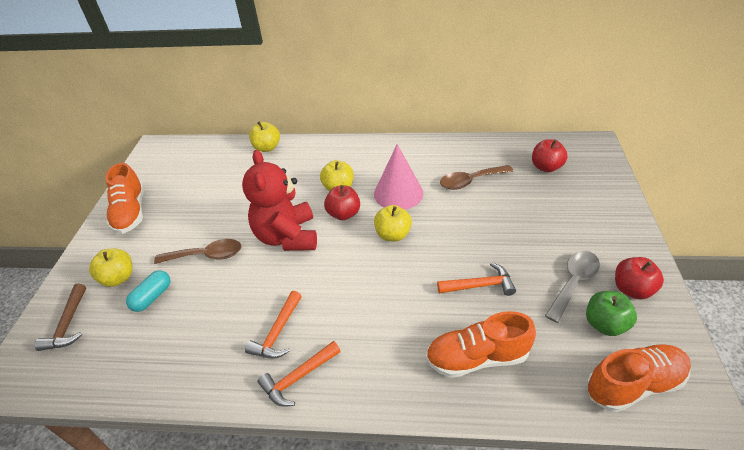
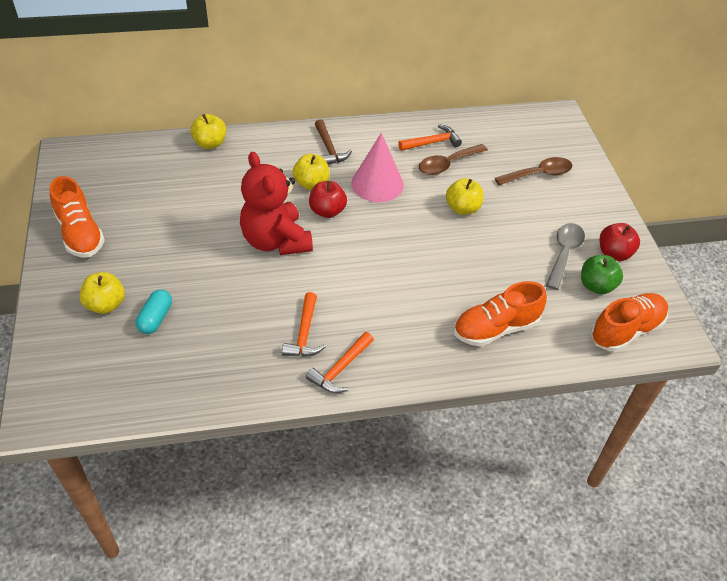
camera: 20 degrees left, 5 degrees up
(68, 324) = (74, 357): brown hammer -> brown hammer (329, 149)
(207, 255) = (195, 270): brown spoon -> brown spoon (539, 174)
(393, 235) = (385, 227): yellow apple -> yellow apple (462, 208)
(480, 285) = (482, 266): orange hammer -> orange hammer (432, 142)
(546, 167) = (518, 143): red apple -> none

